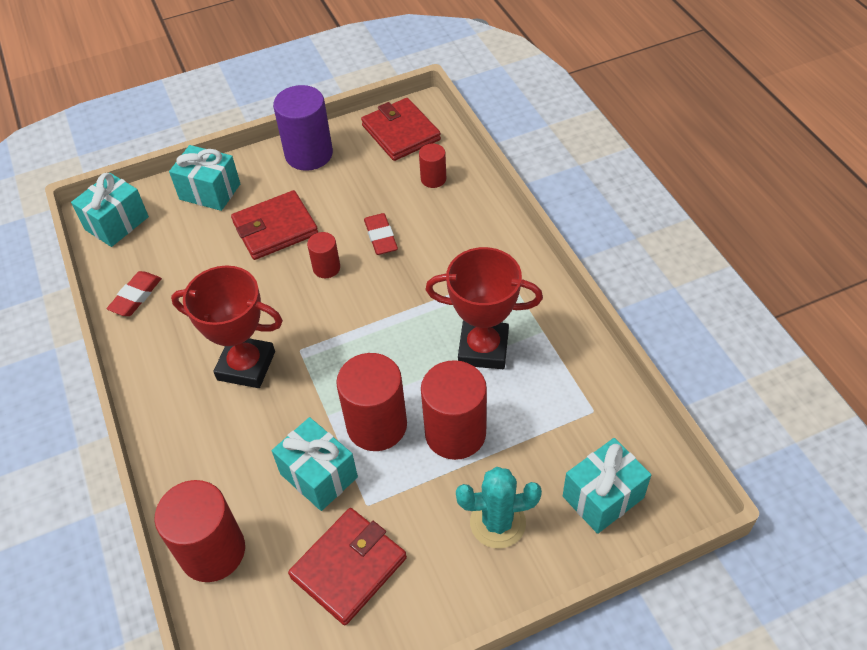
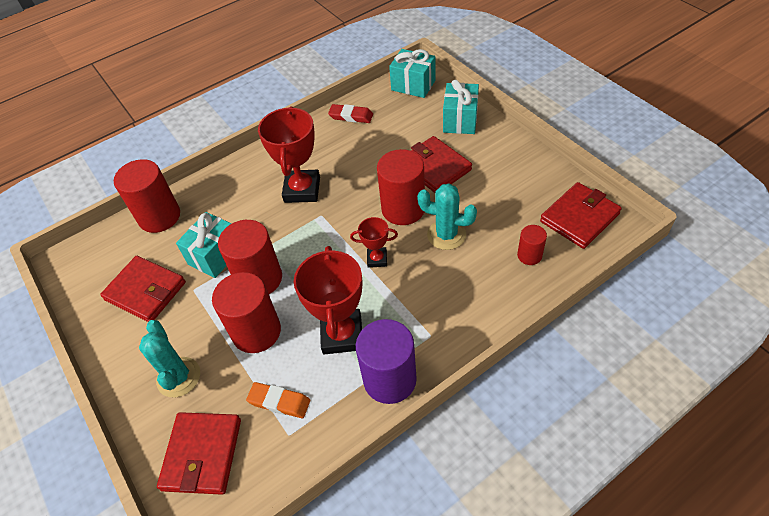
camera: 80 degrees right, 0 degrees up
(309, 154) = (524, 164): purple cylinder -> purple cylinder (389, 379)
(326, 268) = (403, 209): red cylinder -> red cylinder, size x1.93
(381, 237) = (446, 235): red eraser -> turquoise cactus
(391, 303) = (377, 259): none -> red trophy
(553, 416) = (279, 402): none -> orange eraser
(603, 497) = (202, 454): turquoise gift -> red wallet

